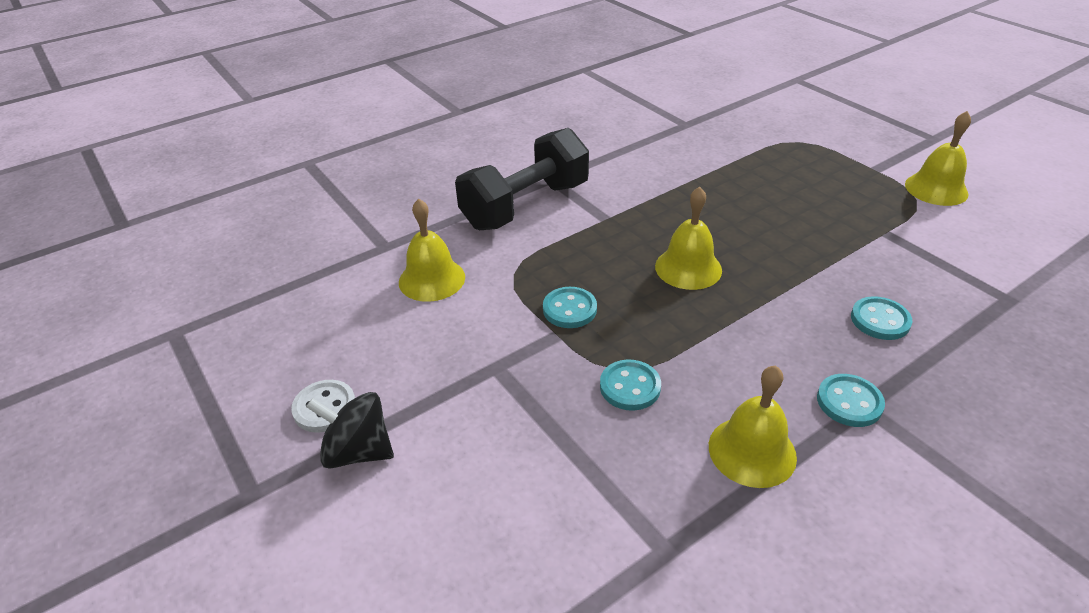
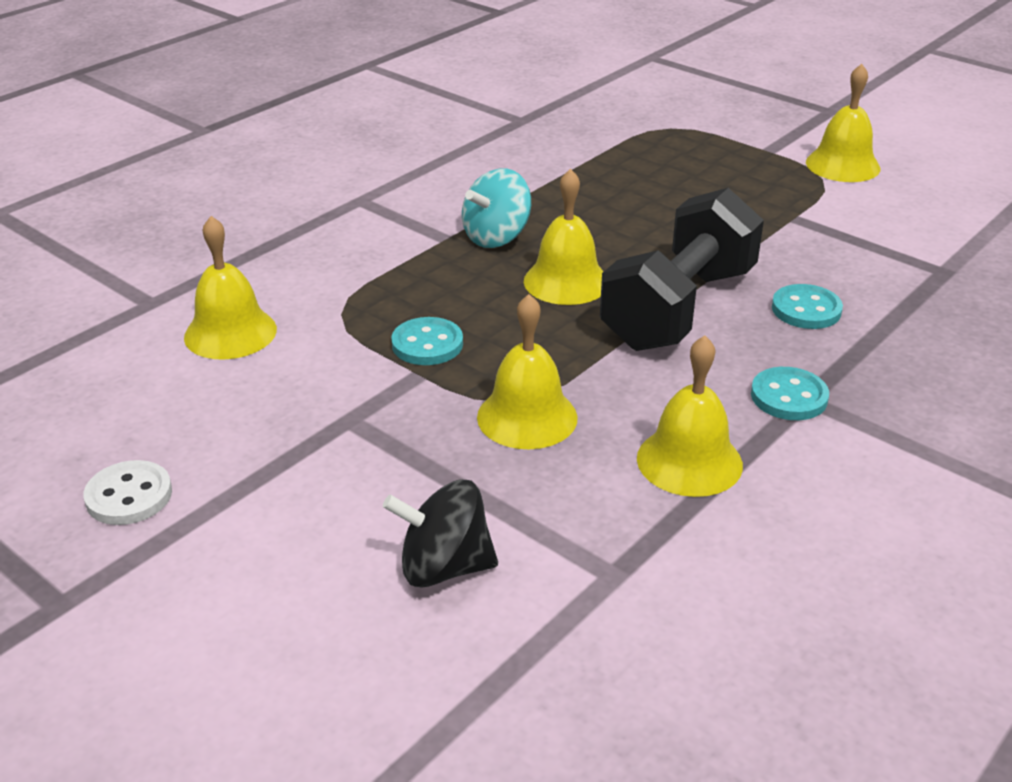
camera: 15 degrees left, 5 degrees down
(358, 451) = (193, 536): black spinning top -> black spinning top (444, 567)
(526, 206) = (334, 234): black dumbbell -> black dumbbell (679, 308)
(630, 387) = (527, 417): turquoise button -> yellow bell
(643, 222) = (496, 237): none -> turquoise spinning top

